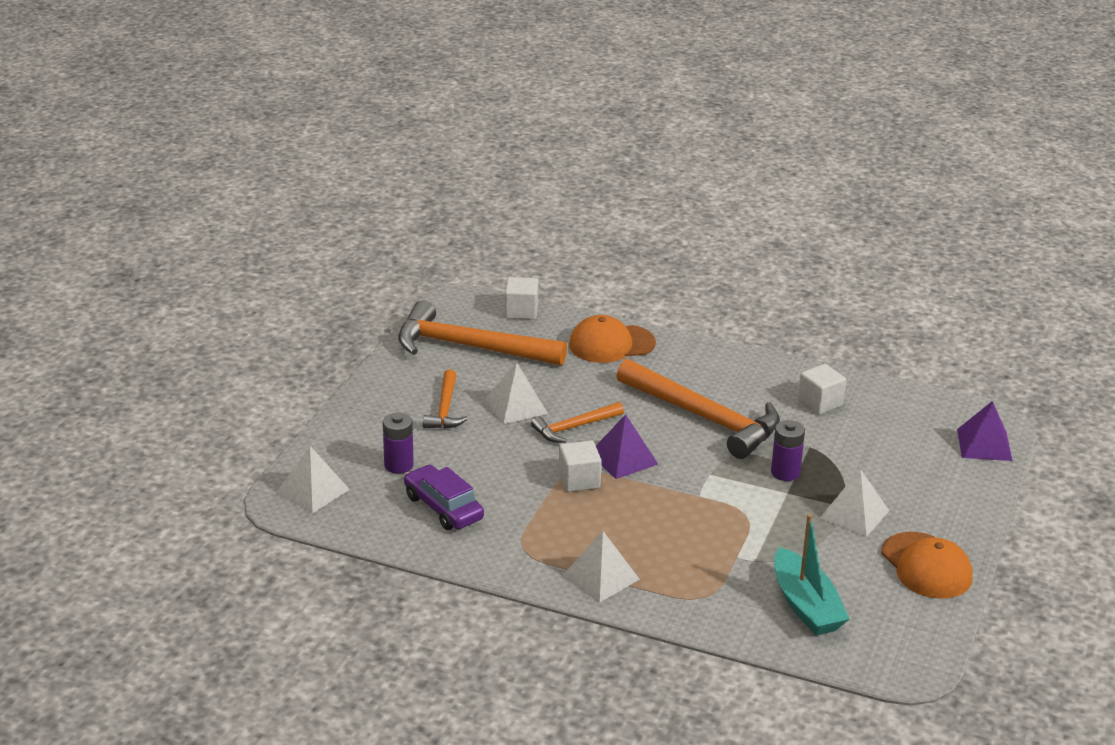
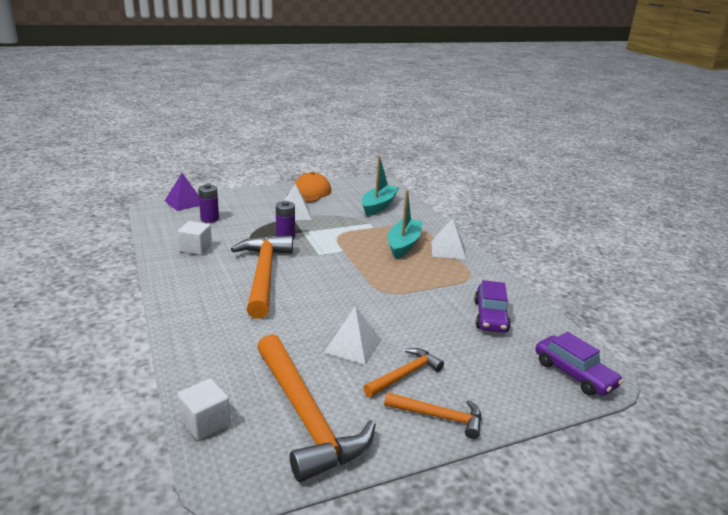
camera: 135 degrees left, 5 degrees down
(312, 491) = (574, 374): white pyramid -> purple car
(398, 465) = (490, 355): purple battery -> purple battery (210, 219)
(574, 427) = (342, 312): orange hammer -> orange hammer (439, 417)
(579, 480) = (389, 286): white cube -> none
(611, 344) = (210, 346): orange cap -> none
(623, 458) = (346, 282): purple pyramid -> none
(658, 550) = (403, 244): none -> turquoise boat

